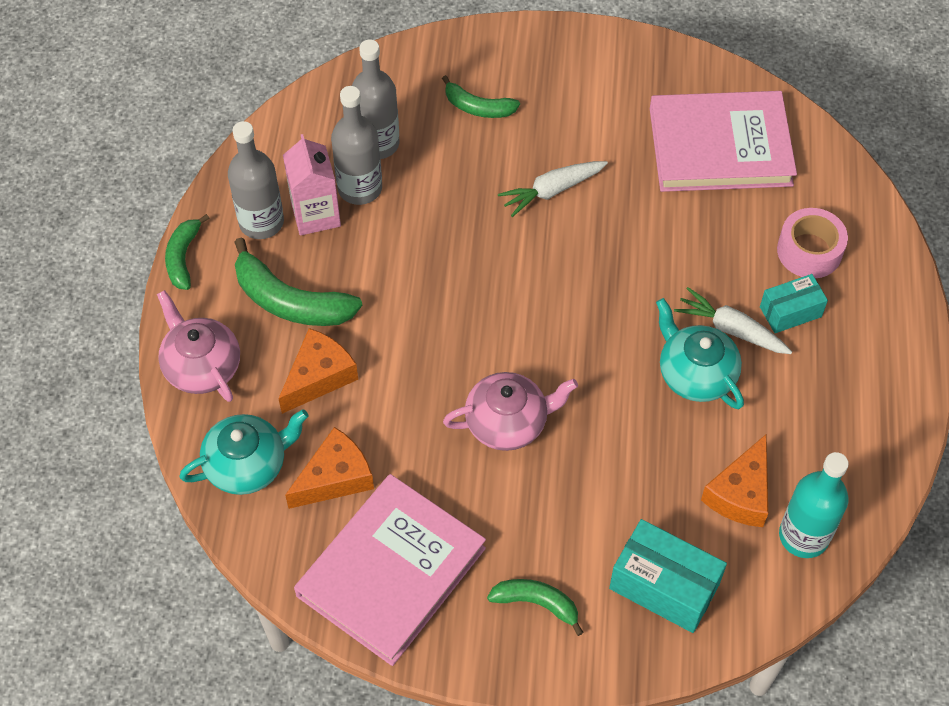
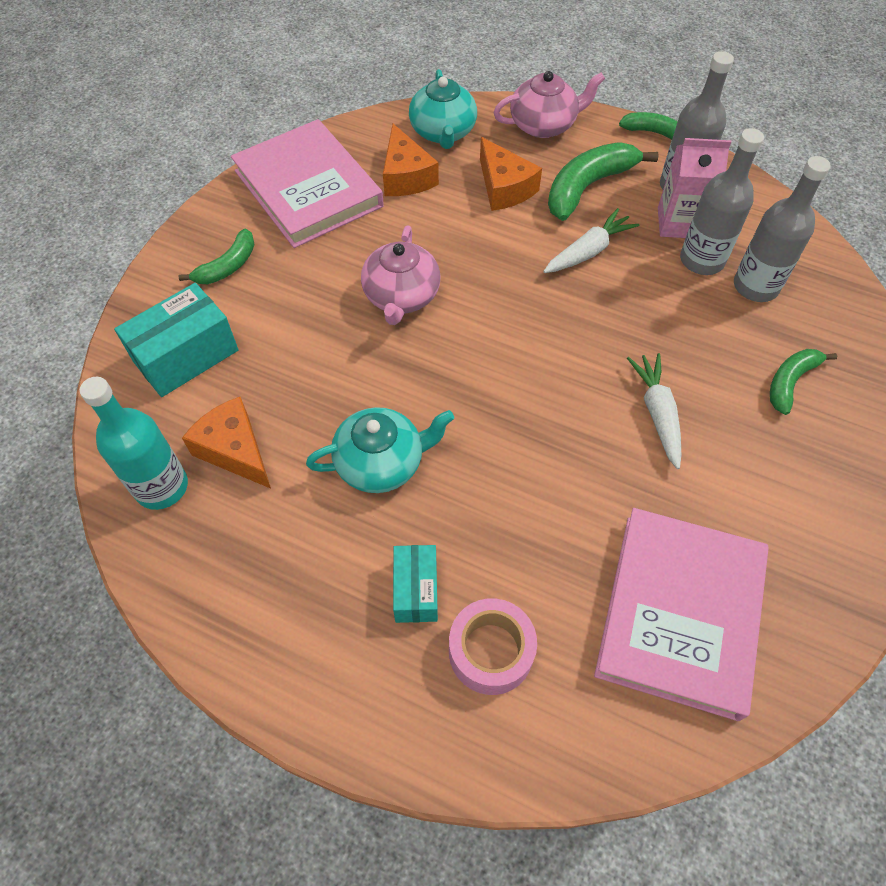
camera: 110 degrees right, 0 degrees up
(730, 329) = (419, 518): white carrot -> white carrot (589, 251)

